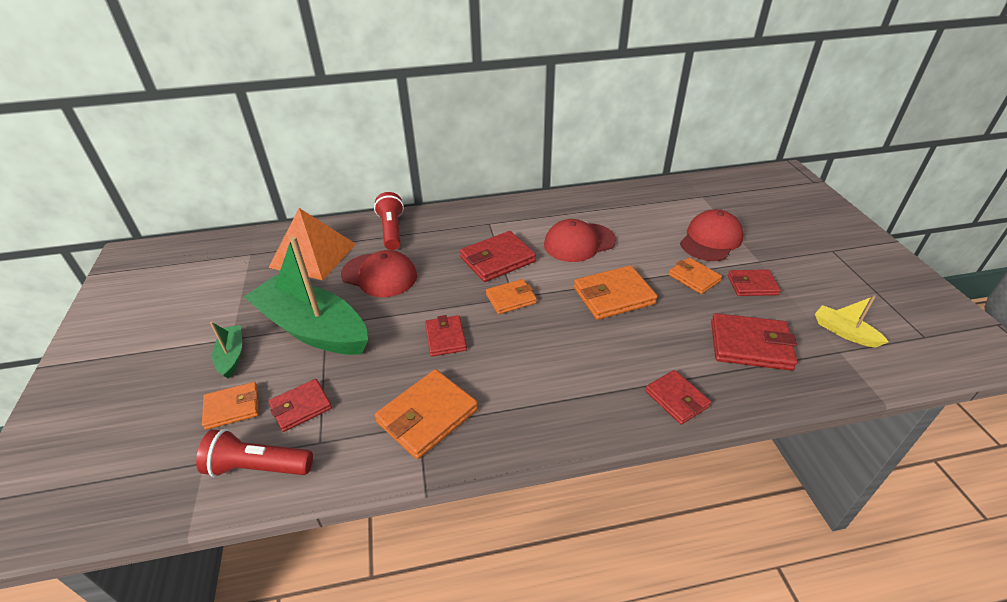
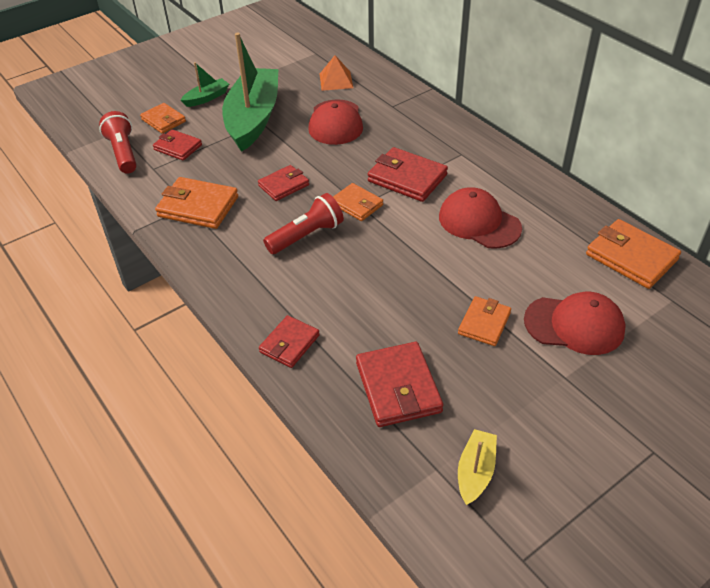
camera: 65 degrees right, 5 degrees up
(313, 255) = (336, 80): orange pyramid -> orange pyramid, size x0.55
(392, 231) = (401, 104): red flashlight -> red flashlight (306, 236)
(613, 296) = (408, 269): orange wallet -> orange wallet (631, 257)
(752, 285) = (508, 376): red wallet -> none

